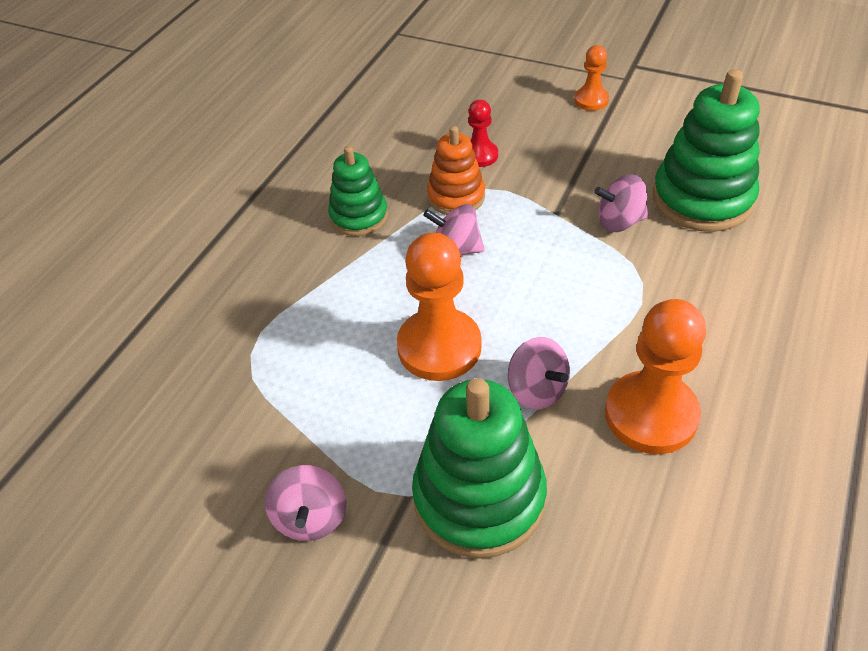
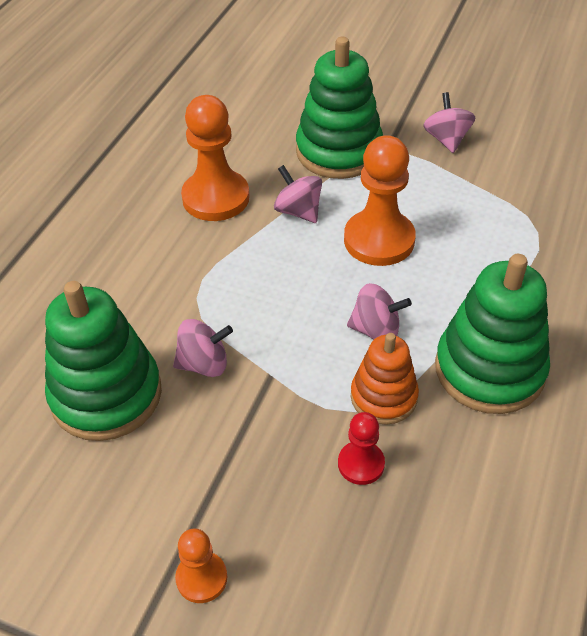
camera: 175 degrees right, 0 degrees up
(359, 216) = (489, 369): green stacking toy -> green stacking toy, size x1.67

